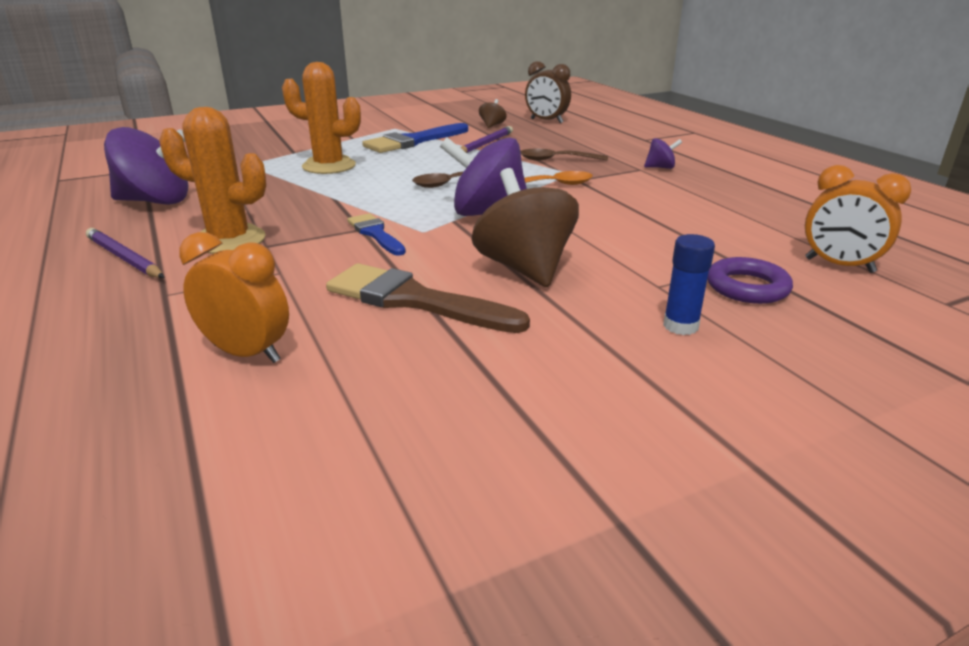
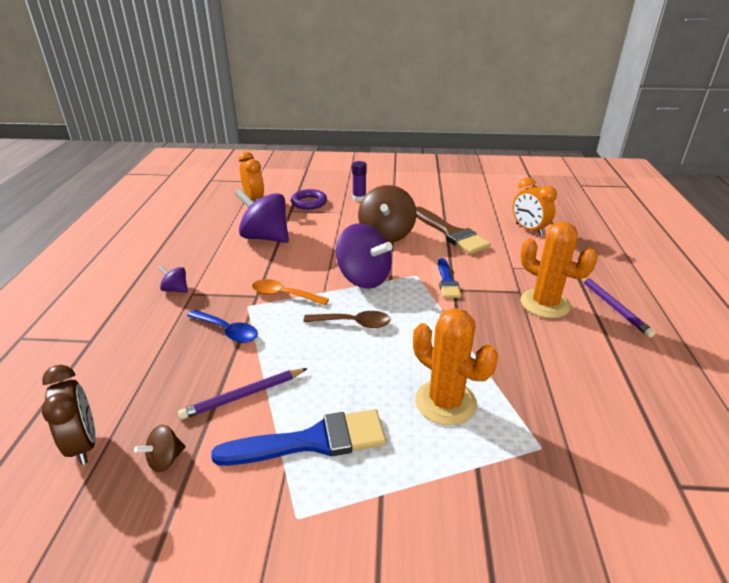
camera: 150 degrees left, 5 degrees up
(156, 201) = (623, 383): purple spinning top -> purple spinning top (265, 237)
(556, 160) = (227, 331): brown spoon -> blue spoon
(680, 326) = (359, 198): blue glue stick -> purple glue stick

